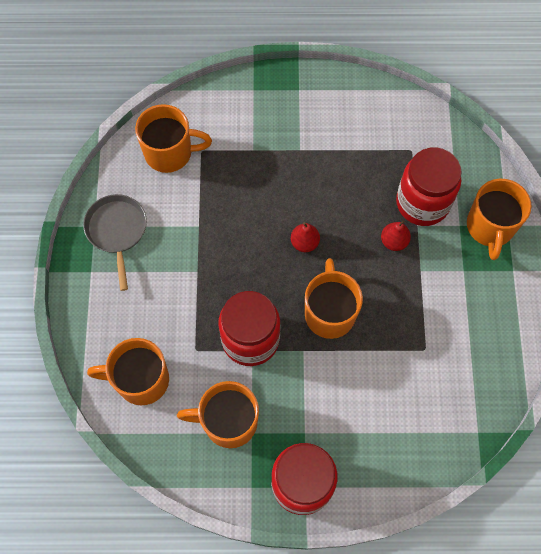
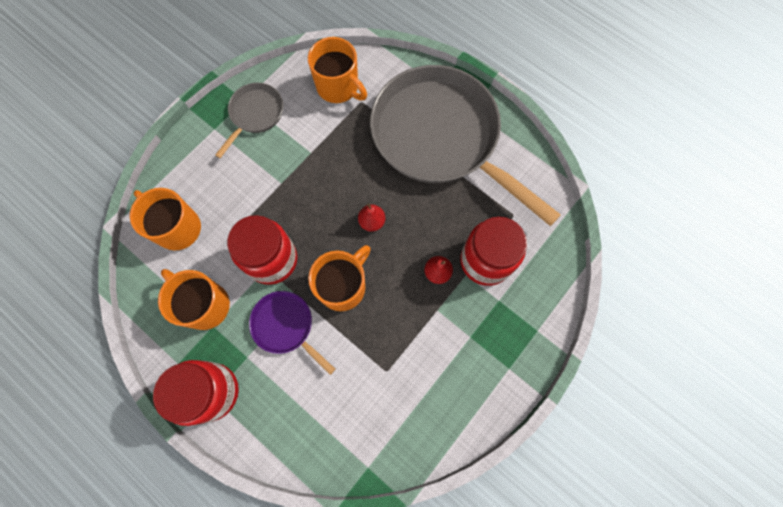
camera: 40 degrees right, 5 degrees up
(298, 131) = (441, 138): none -> grey pan
(313, 382) = (286, 326): none -> purple pan
(490, 227) = (521, 321): orange mug -> none

